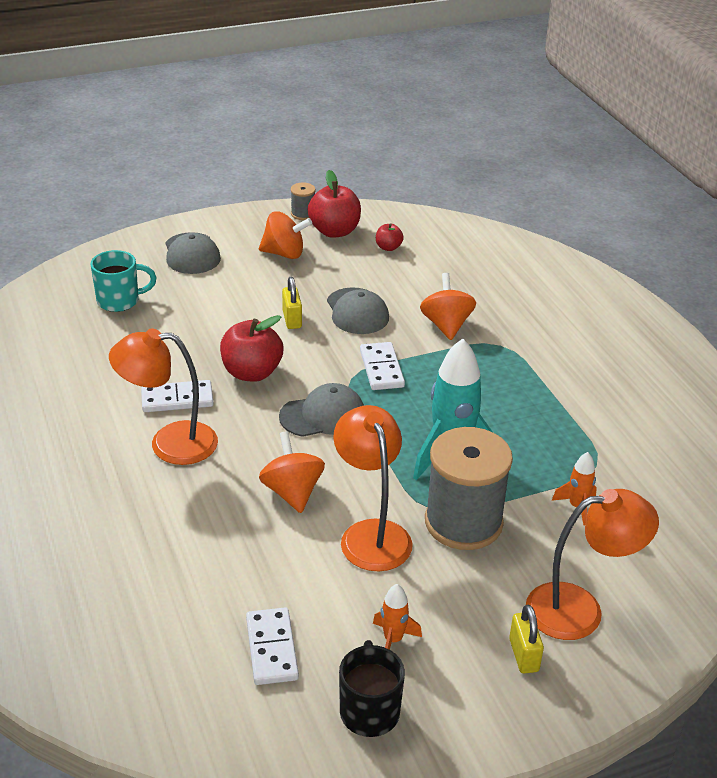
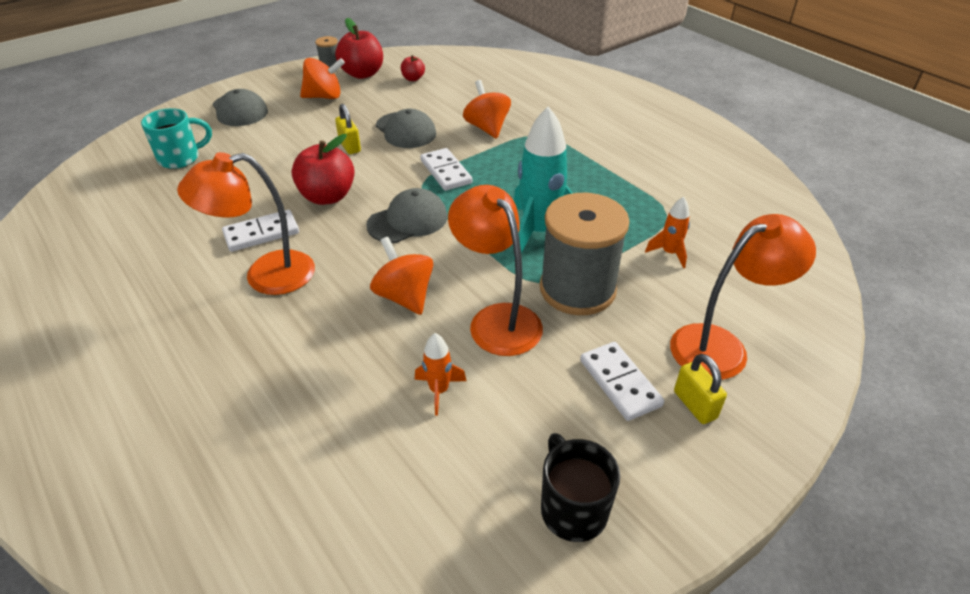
camera: 15 degrees left, 5 degrees up
(272, 649) = (442, 465): white domino -> white domino (620, 383)
(393, 640) = (563, 422): orange rocket -> orange rocket (439, 391)

